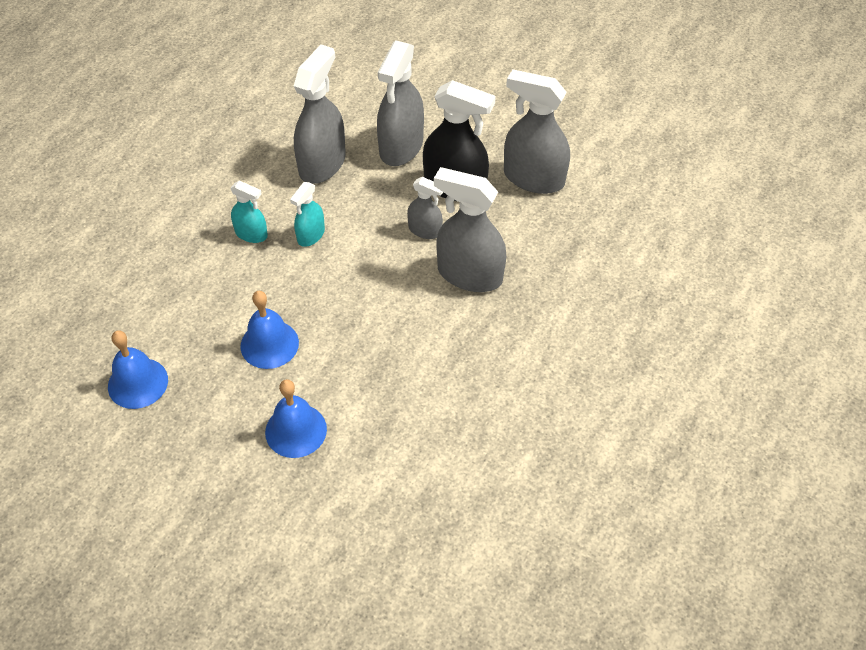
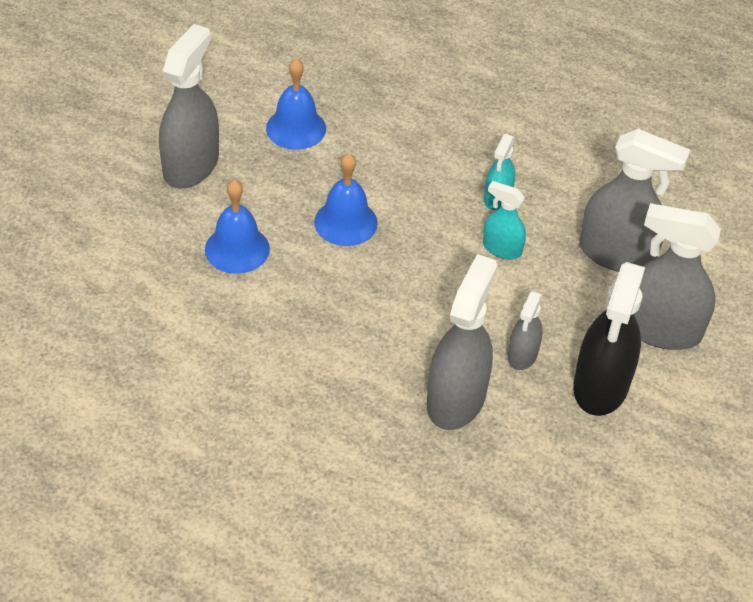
camera: 85 degrees right, 5 degrees down
(533, 178) = (630, 473): grey spray bottle -> grey spray bottle (191, 165)

